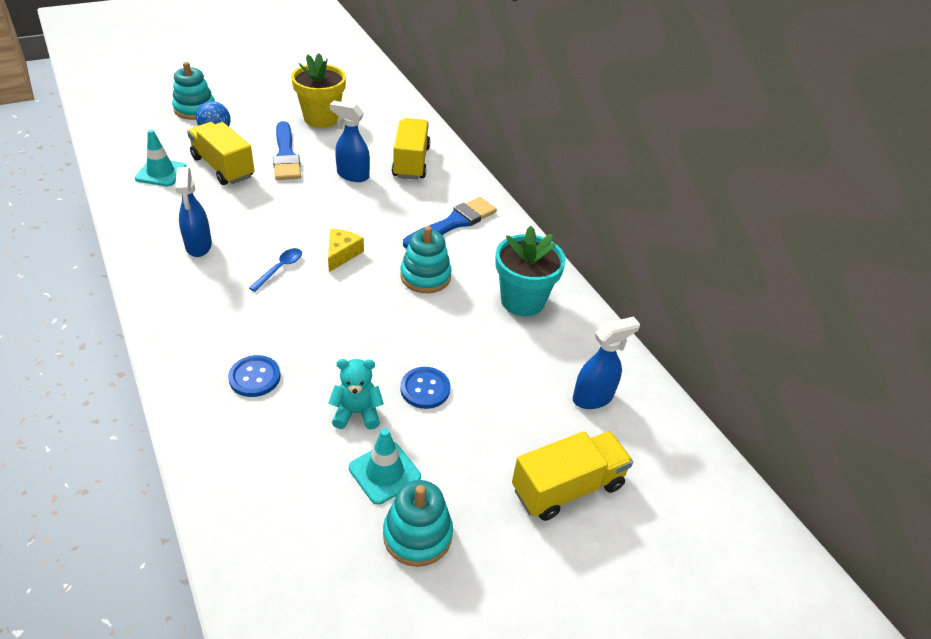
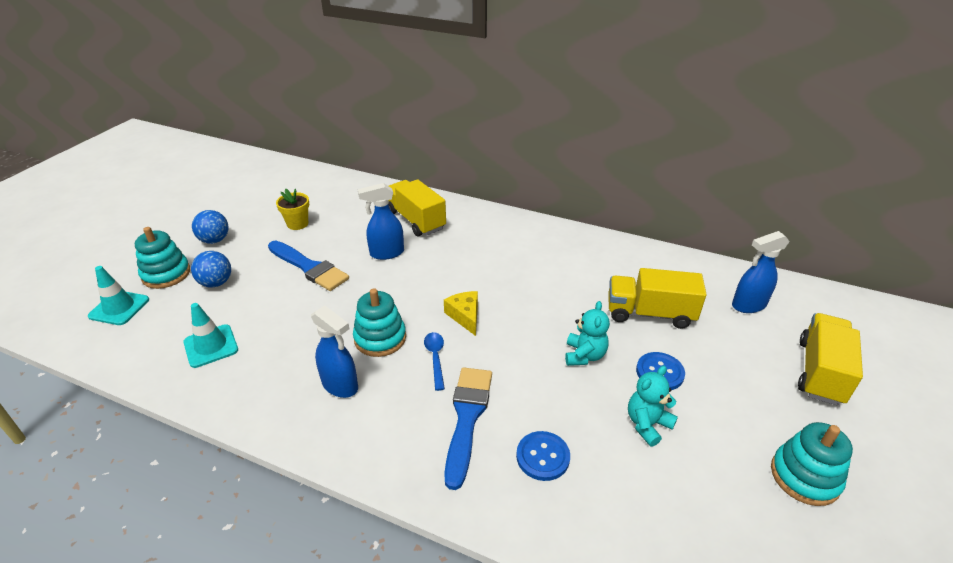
camera: 35 degrees left, 5 degrees down
(223, 167) = (266, 307): yellow truck -> yellow truck (649, 313)
(252, 101) = (215, 240): none -> blue ball
(321, 118) = (297, 224): yellow flower pot -> yellow flower pot, size x0.59
(384, 472) = (725, 451): turquoise traffic cone -> turquoise traffic cone (119, 308)
(386, 338) = (584, 355): none -> turquoise teddy bear
(425, 276) = (544, 294): turquoise stacking toy -> turquoise stacking toy (380, 338)
(453, 223) = (507, 246): blue brush -> blue brush (467, 418)
(522, 301) = (624, 271): turquoise flower pot -> none
(593, 397) = (748, 305): blue spray bottle -> blue spray bottle turned 135 degrees counterclockwise

